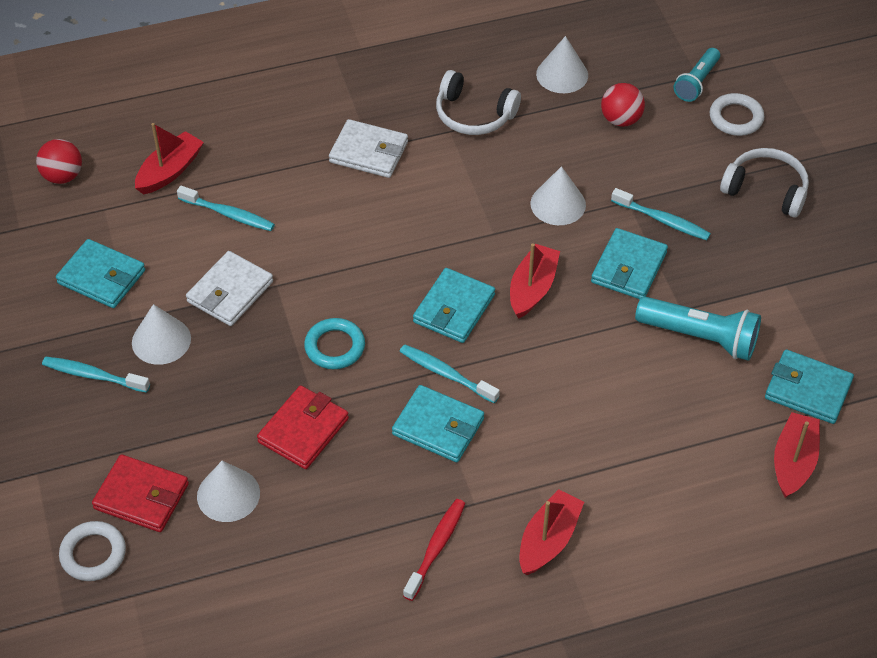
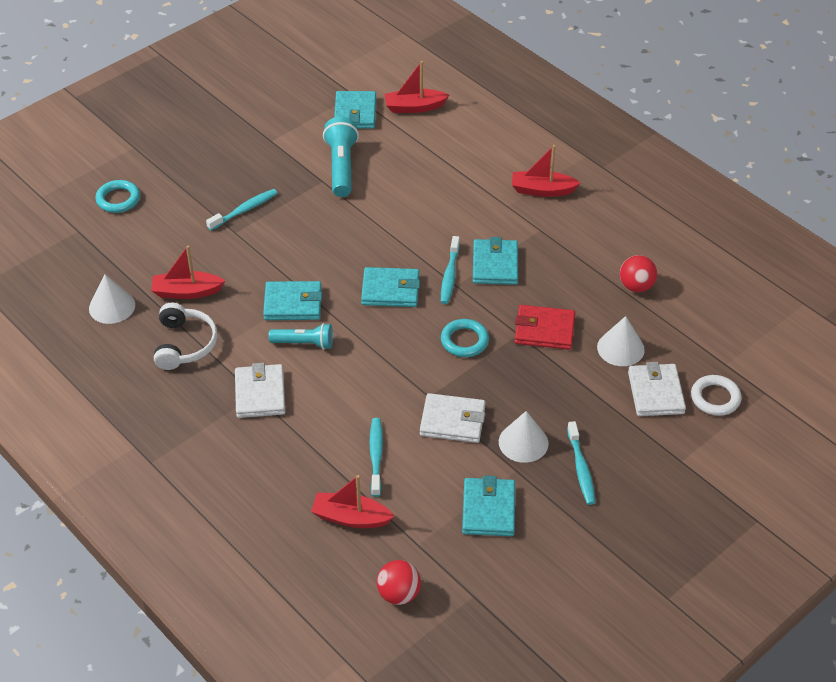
camera: 115 degrees left, 5 degrees down
(141, 496) = (656, 393): red wallet -> white wallet
(436, 548) = (584, 236): red toothbrush -> none
(532, 288) = (347, 256): red boat -> red boat (186, 292)
(558, 204) = (257, 267): white cone -> none
(621, 120) = (149, 259): red ball -> red ball (636, 286)
(628, 267) = (299, 215): turquoise wallet -> turquoise wallet (293, 304)
(662, 220) = (244, 210): turquoise toothbrush -> turquoise toothbrush turned 45 degrees clockwise
(696, 82) = (87, 229): turquoise flashlight -> turquoise flashlight (304, 343)
(736, 118) = (118, 199): white ring -> turquoise ring
(766, 190) = (187, 168): white headphones -> none

